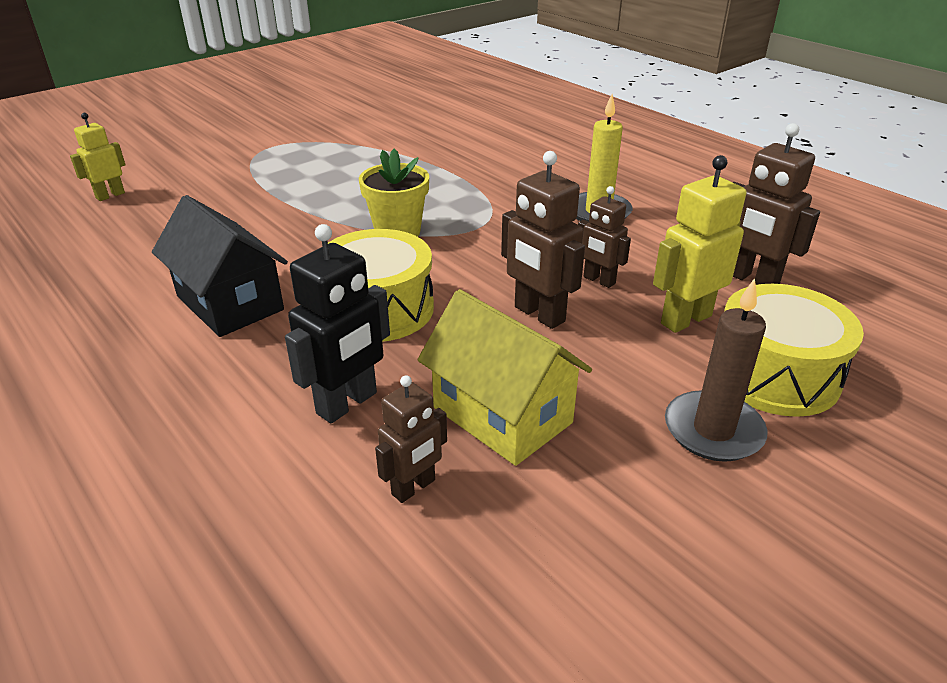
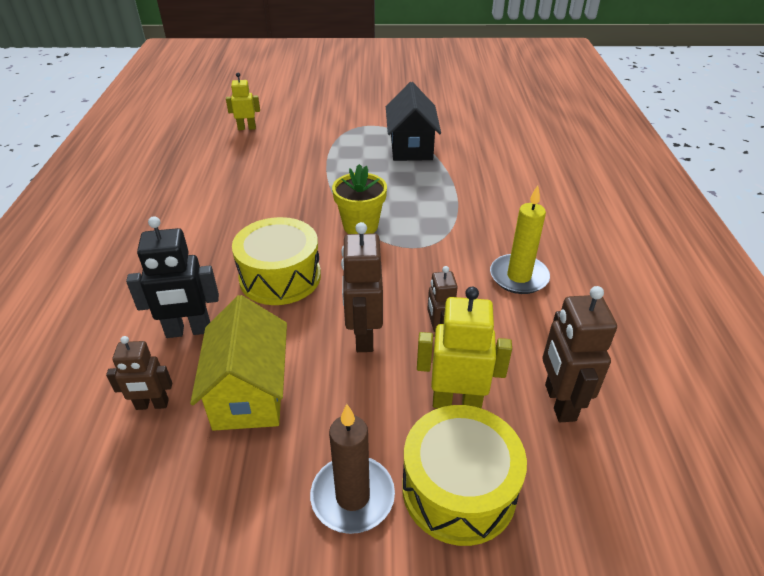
camera: 40 degrees right, 5 degrees up
(230, 303) = (216, 231): black house -> black house (411, 147)

